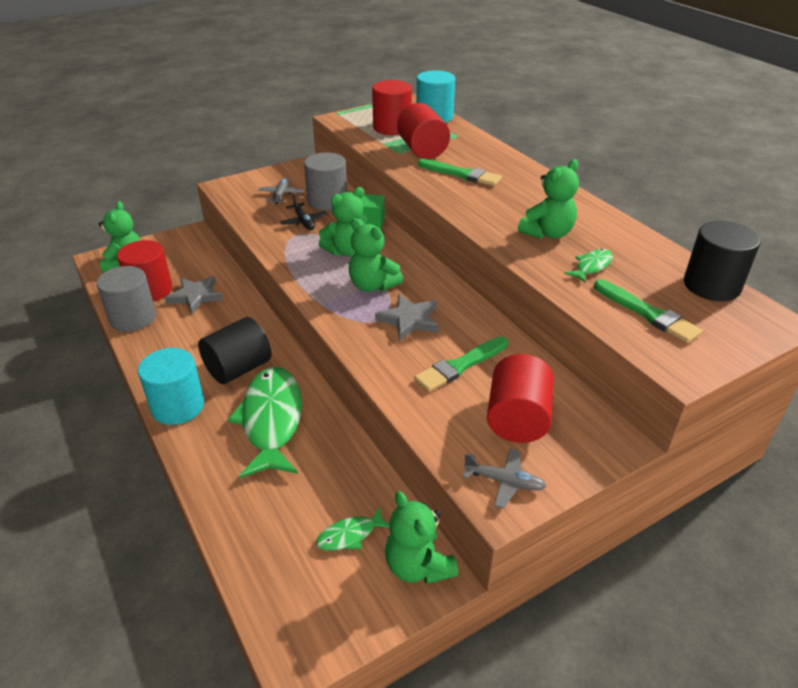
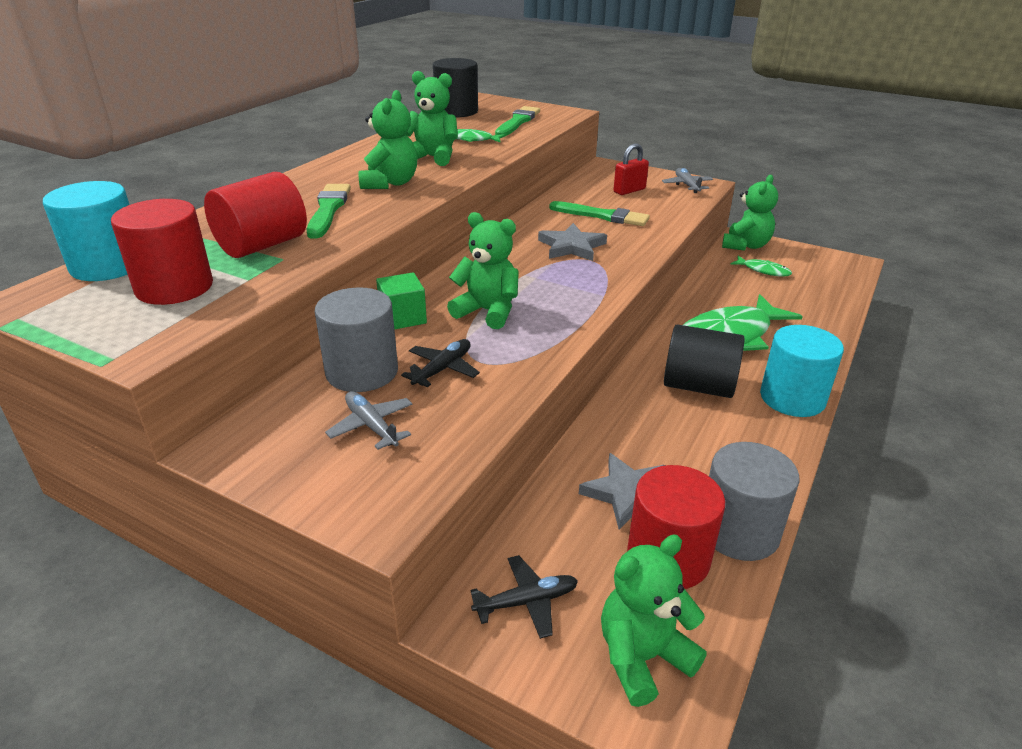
camera: 120 degrees left, 5 degrees down
(181, 248) = (526, 602): none -> black plane
(281, 195) = (371, 426): grey plane -> grey plane turned 75 degrees clockwise
(372, 285) = (539, 277): green teddy bear -> green teddy bear (390, 183)
(517, 419) = (629, 190): red cylinder -> red padlock

